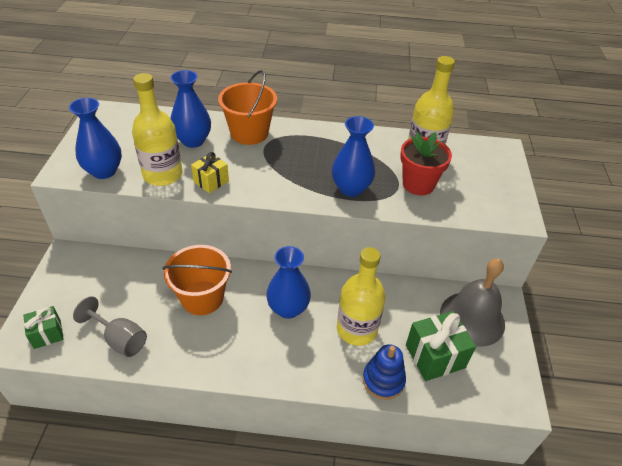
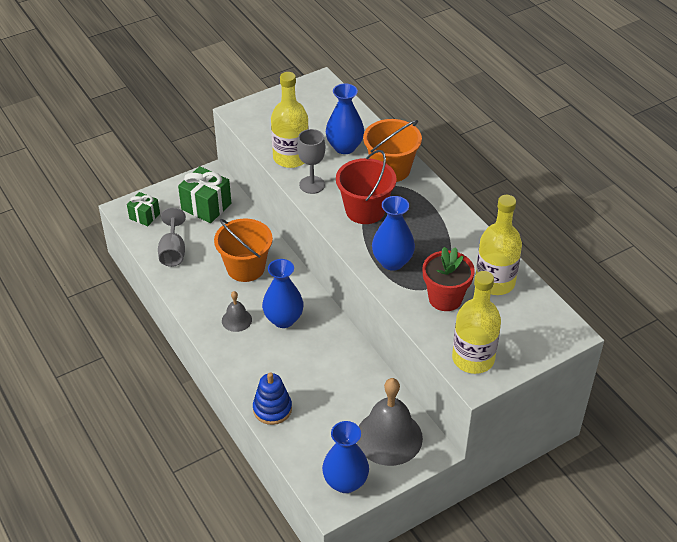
camera: 55 degrees right, 0 degrees up
(104, 171) = (262, 129): blue vase -> blue vase (345, 482)
(211, 181) = (312, 185): yellow gift -> grey goblet
(256, 342) = (236, 320): none -> grey bell
(277, 170) = (365, 210): none -> red bucket
(356, 329) = (304, 369): yellow bottle -> yellow bottle (473, 358)
(435, 356) = (324, 430): green gift -> green gift (206, 206)

